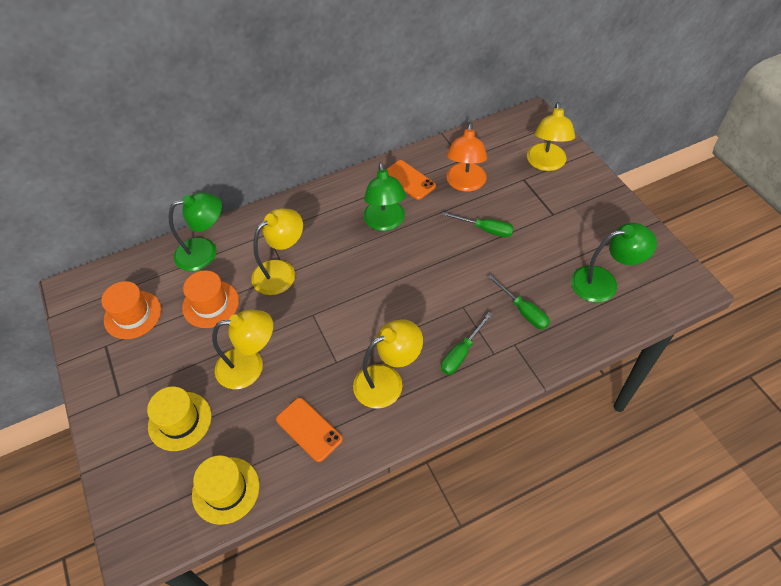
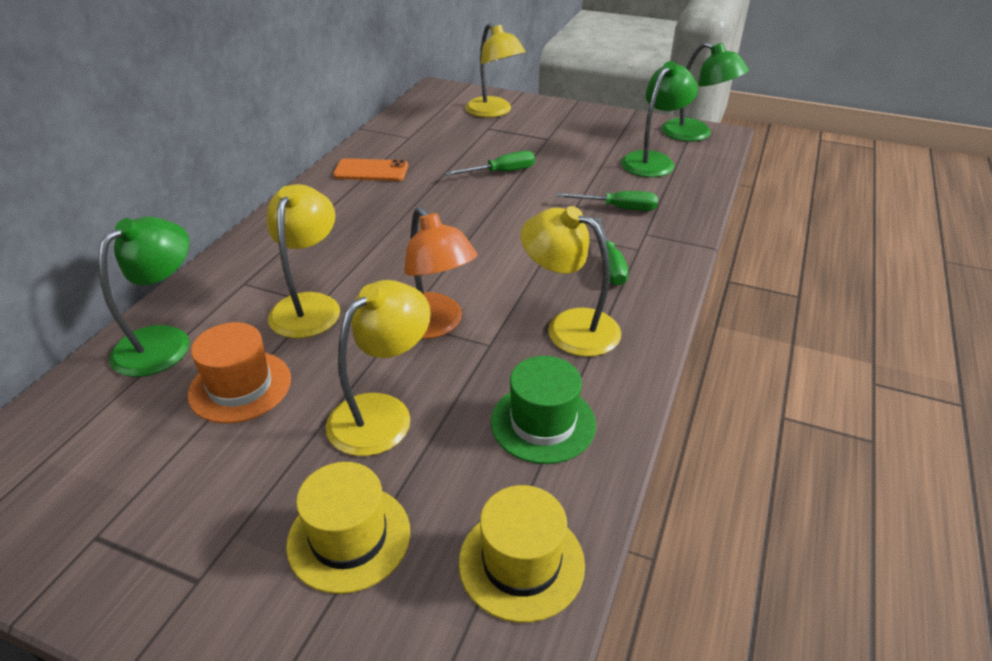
camera: 45 degrees left, 15 degrees down
(132, 315) = (109, 470): orange hat -> none
(309, 429) = (543, 423): orange phone -> green hat
(385, 222) = (388, 210): green lamp -> green lamp (696, 134)
(387, 381) = (569, 326): yellow lamp -> yellow lamp turned 75 degrees counterclockwise
(465, 184) = (436, 151): orange lamp -> orange lamp (434, 325)

